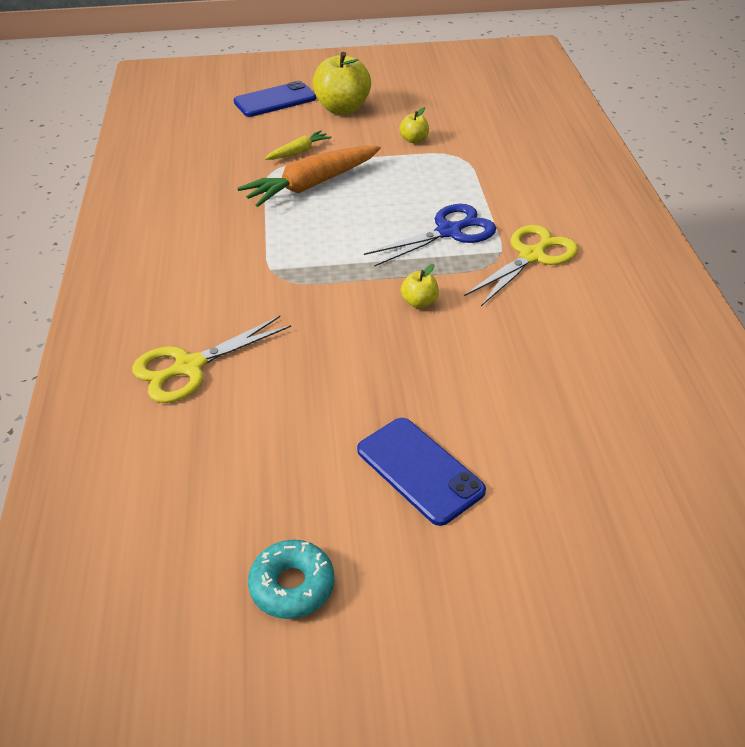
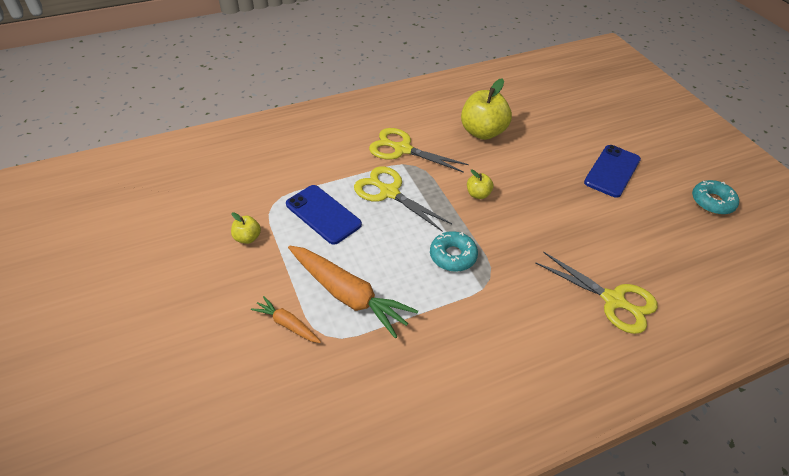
camera: 110 degrees left, 5 degrees up
(275, 100) = (163, 387): blue phone -> blue phone (323, 214)
(299, 152) = (287, 324): yellow carrot -> orange carrot
(326, 258) = (453, 256): none -> turquoise donut
(342, 109) = (183, 310): yellow apple -> yellow apple (482, 132)
(449, 232) = (389, 192): blue scissors -> yellow scissors

